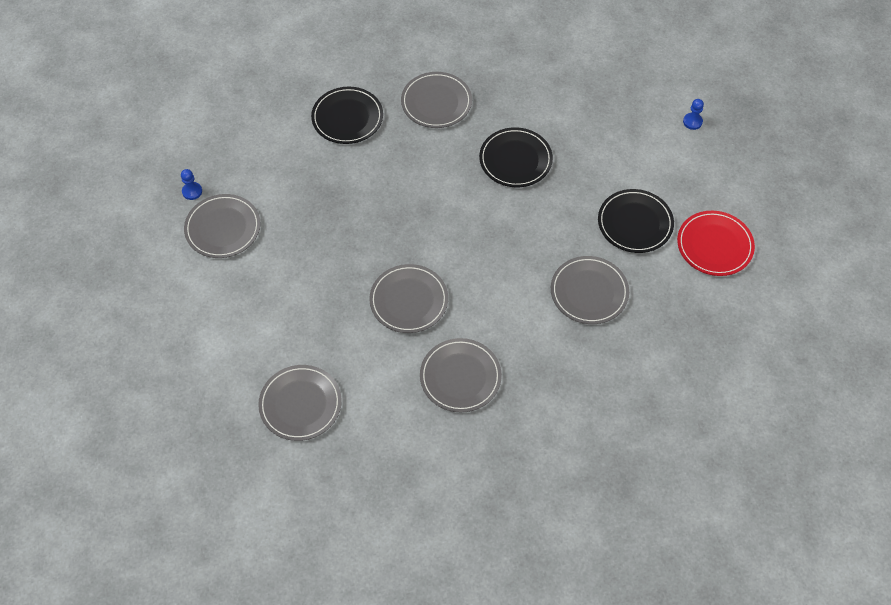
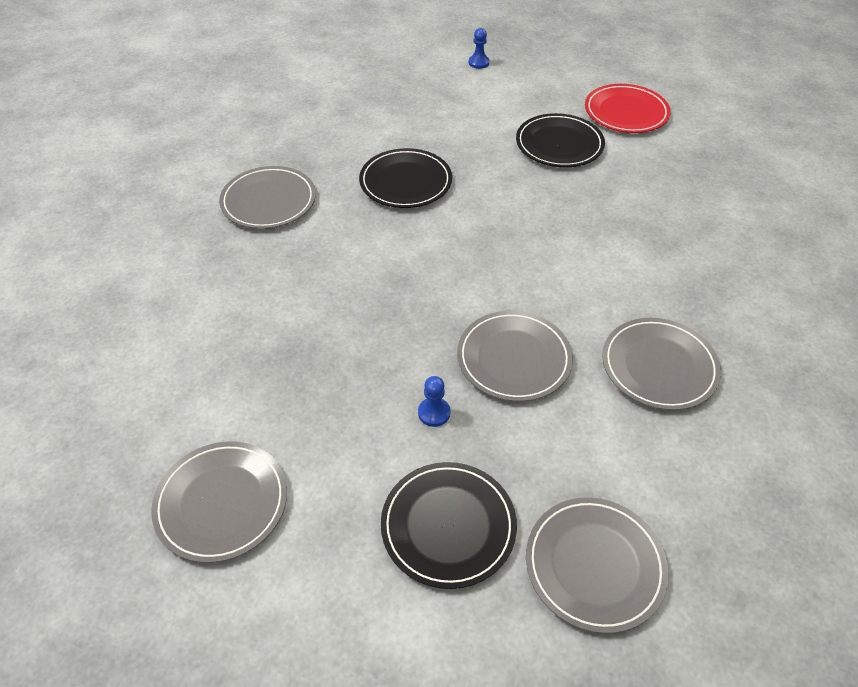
camera: 55 degrees left, 10 degrees down
(192, 191) = (121, 508): blue pawn -> blue pawn (434, 413)
(347, 118) = (201, 281): black plate -> black plate (448, 526)
(589, 292) = (617, 211): grey plate -> none

